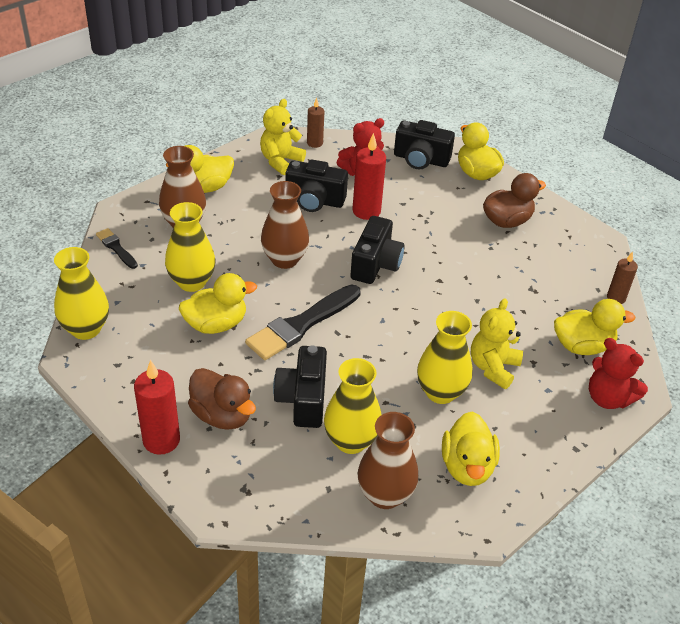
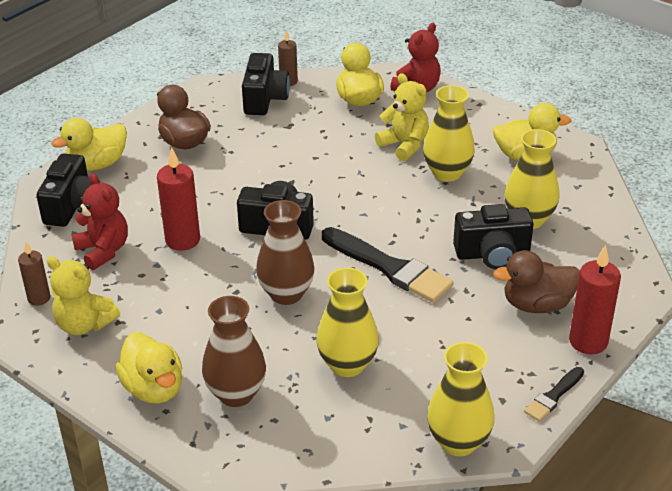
camera: 95 degrees left, 5 degrees down
(116, 248) = (300, 451): black brush -> black brush (553, 396)
(216, 324) = (411, 331): yellow duck -> none
(222, 415) = (537, 305): brown duck -> brown duck turned 135 degrees counterclockwise
(314, 201) = (168, 283): black camera -> black camera (264, 99)
(385, 495) = (577, 196): brown vase -> none
(493, 367) = (404, 145): yellow teddy bear -> yellow teddy bear turned 150 degrees counterclockwise

